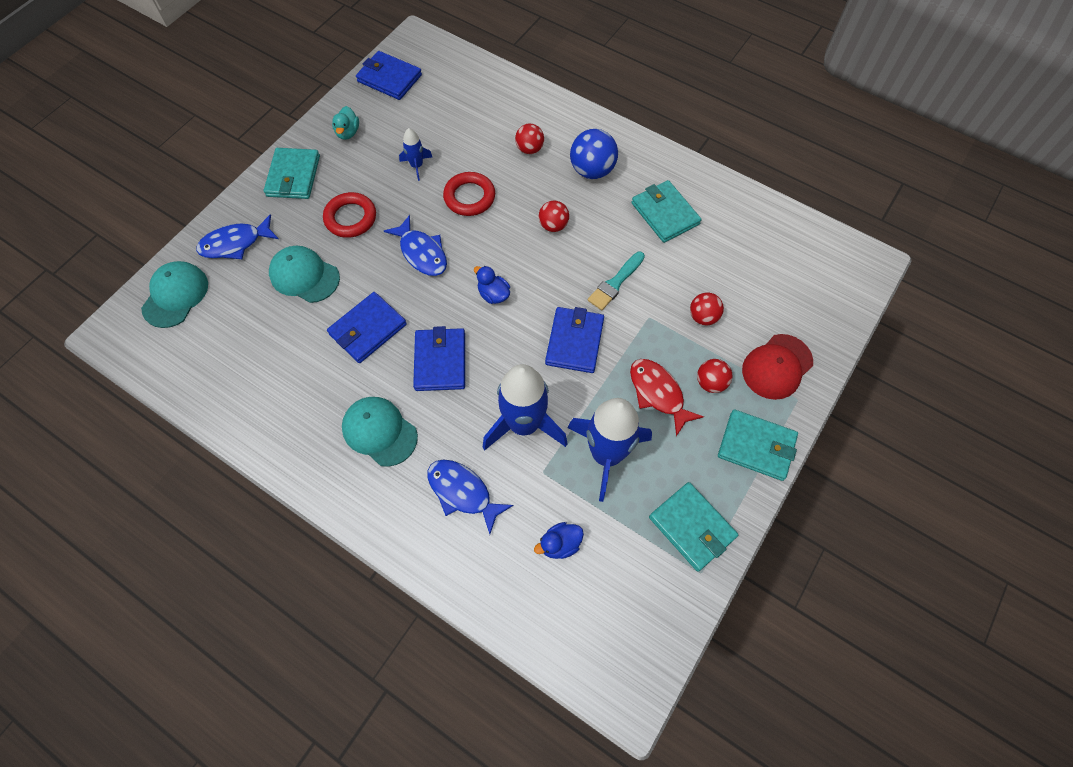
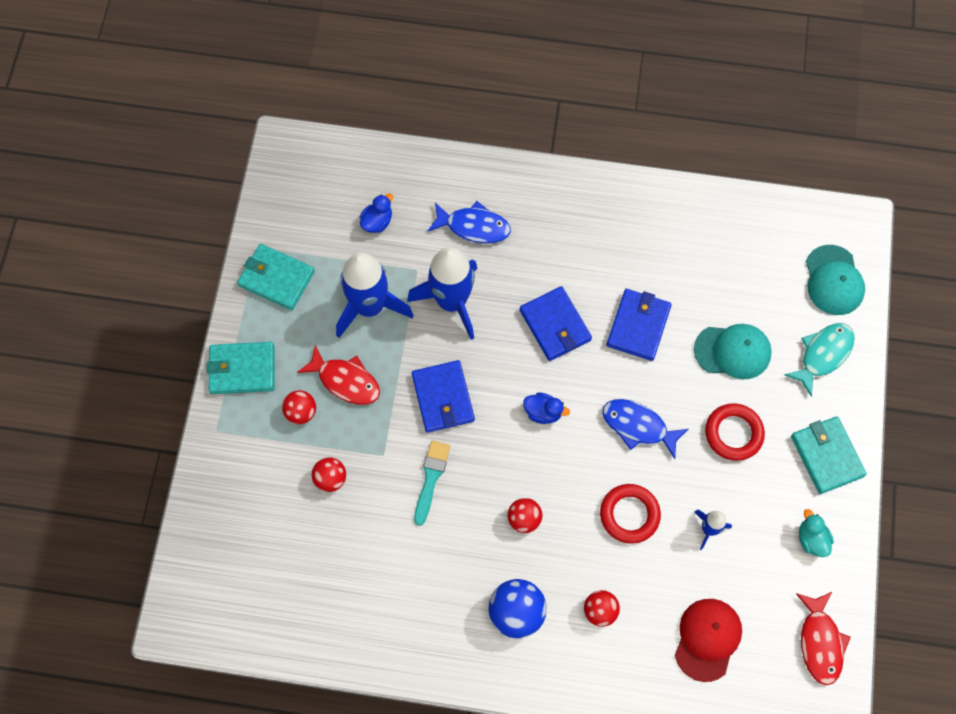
camera: 155 degrees right, 5 degrees up
(235, 243) = (823, 355): blue fish -> turquoise fish
(379, 431) = (569, 243): turquoise cap -> none
(389, 78) = (820, 642): blue wallet -> red fish
(665, 214) = (413, 589): turquoise wallet -> none
(777, 367) = (243, 456): red cap -> red cap (707, 639)

